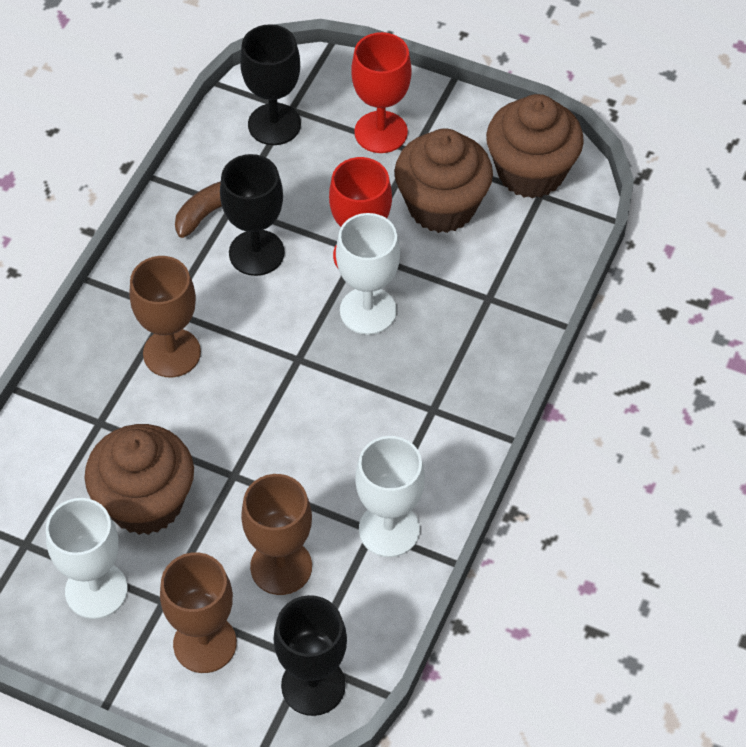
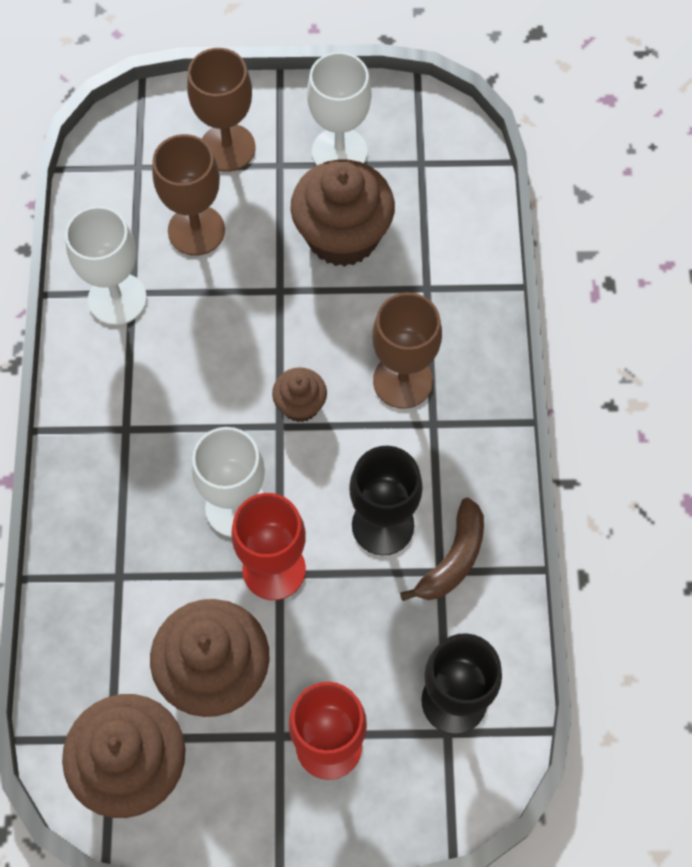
camera: 155 degrees right, 10 degrees up
(271, 368) = (300, 405): none -> brown cupcake
(313, 685) = (123, 152): black goblet -> none

